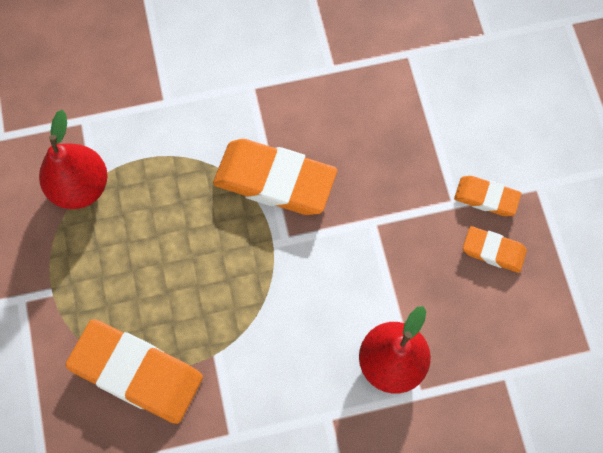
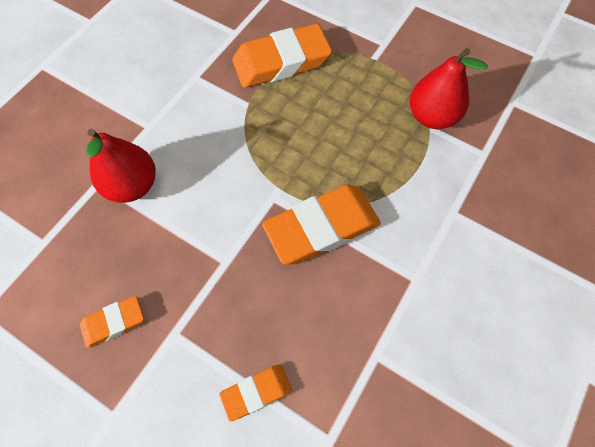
camera: 135 degrees right, 5 degrees down
(486, 198) = (152, 362): orange eraser -> orange eraser (256, 392)

